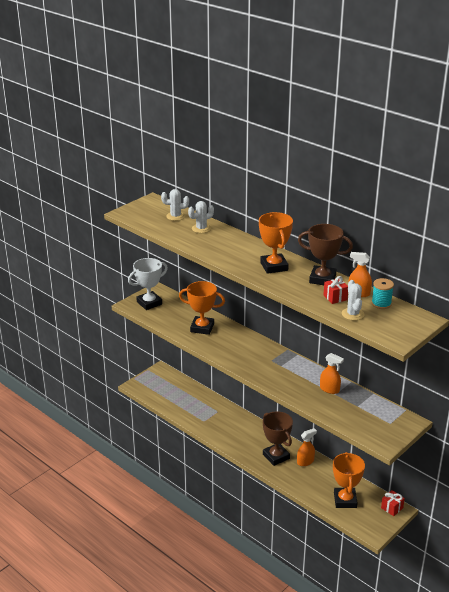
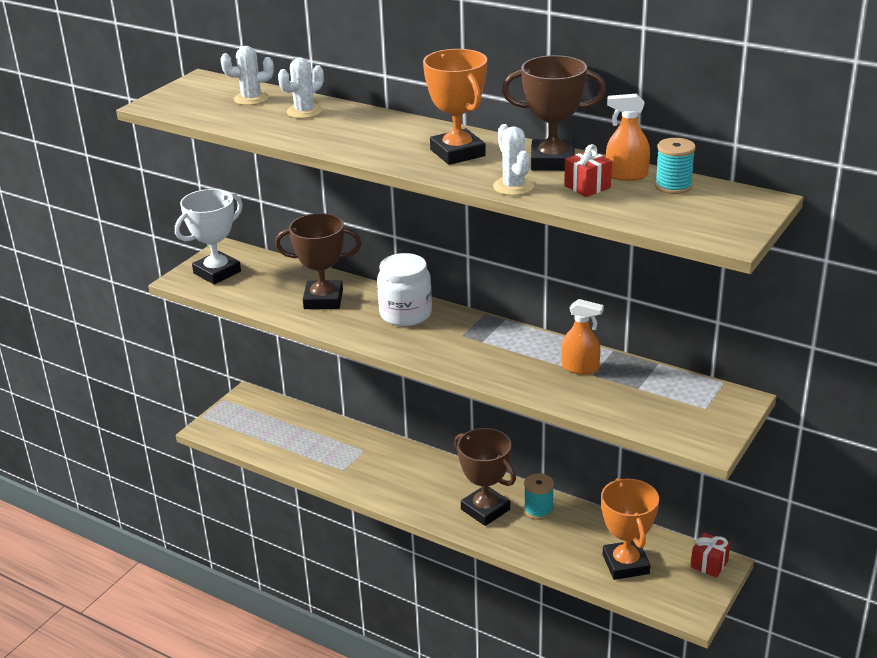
camera: 10 degrees left, 0 degrees up
(202, 328) = (323, 300): orange trophy -> brown trophy
(244, 343) = (405, 314): none -> white jar
(305, 461) = (538, 510): orange spray bottle -> turquoise spool
(353, 314) = (630, 208): white cactus -> white cactus (513, 186)

